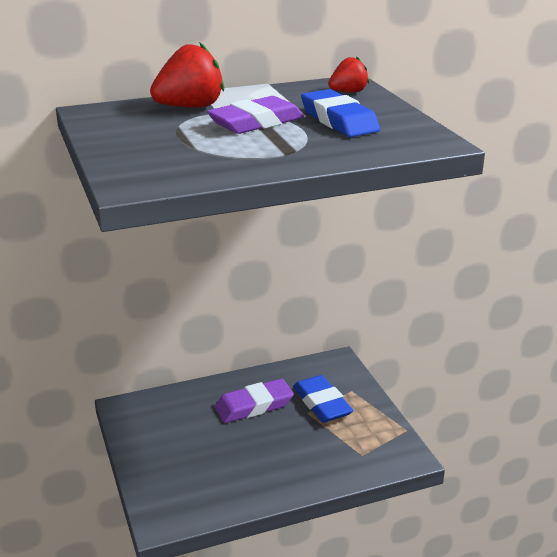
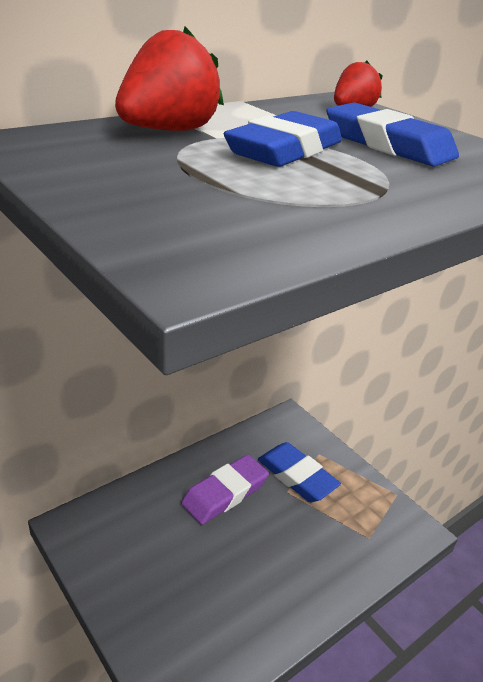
camera: 20 degrees left, 5 degrees up
(256, 122) = (285, 150): purple eraser -> blue eraser

